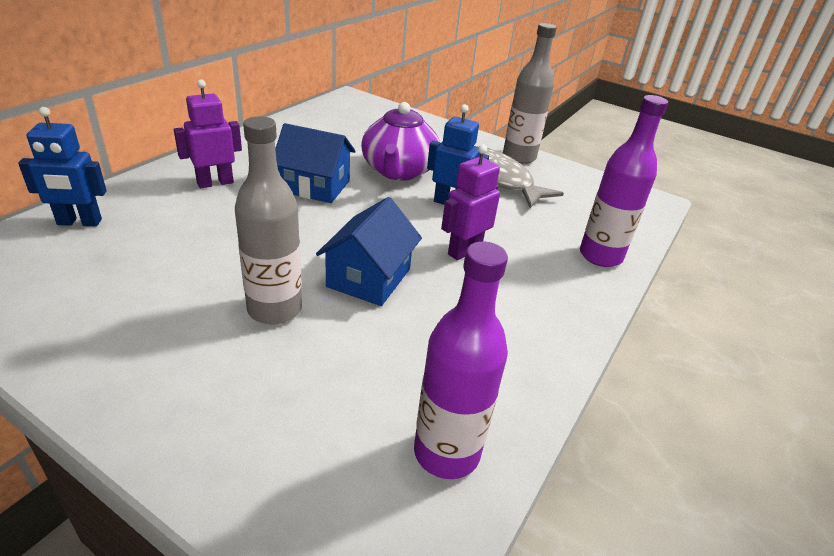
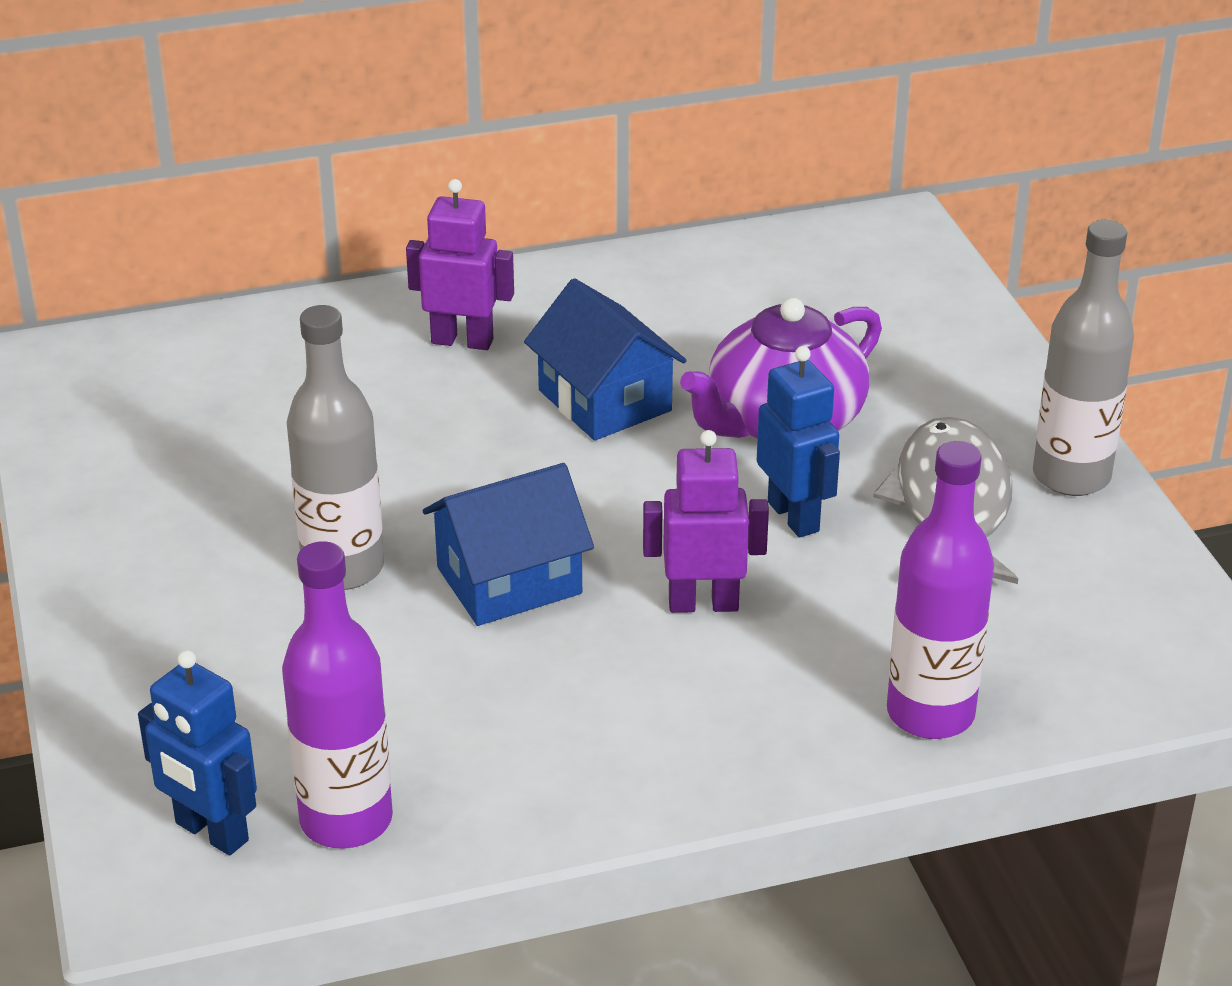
camera: 45 degrees right, 0 degrees up
(79, 222) = (234, 345): blue robot -> blue robot (211, 832)

